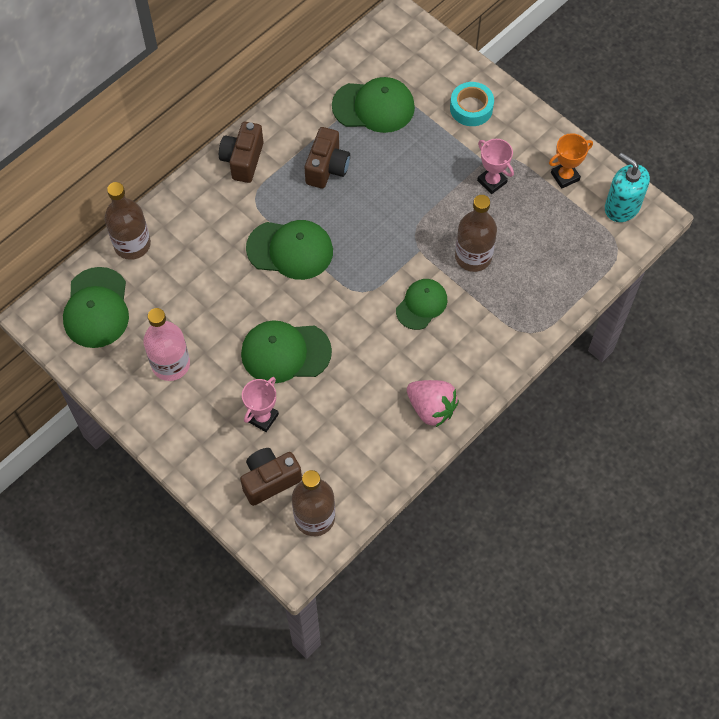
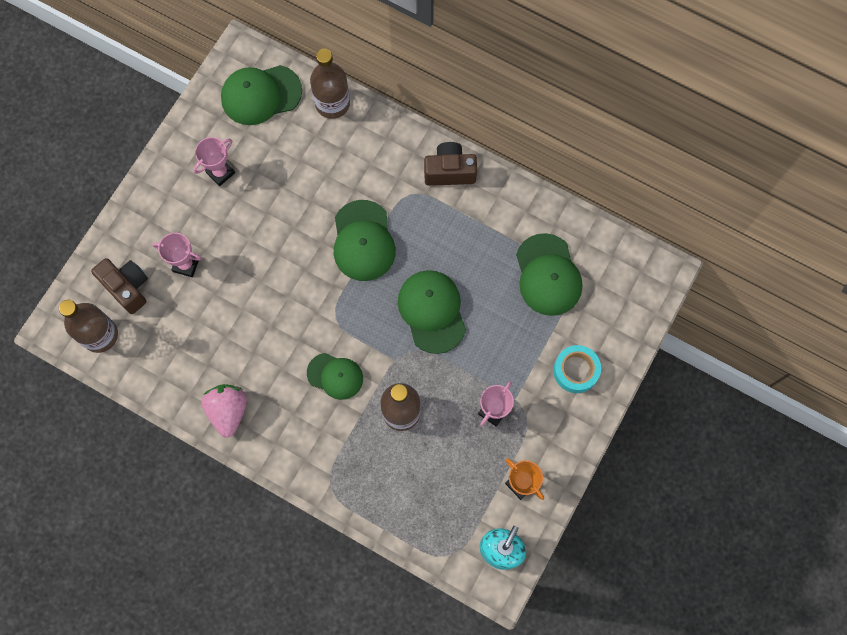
camera: 75 degrees right, 10 degrees up
(171, 364) = (220, 172): pink bottle -> pink trophy
(285, 352) = (255, 266): green cap -> green cap (432, 311)
(327, 168) = (463, 250): brown camera -> none
(431, 408) = (228, 411): pink strawberry -> pink strawberry turned 150 degrees clockwise

